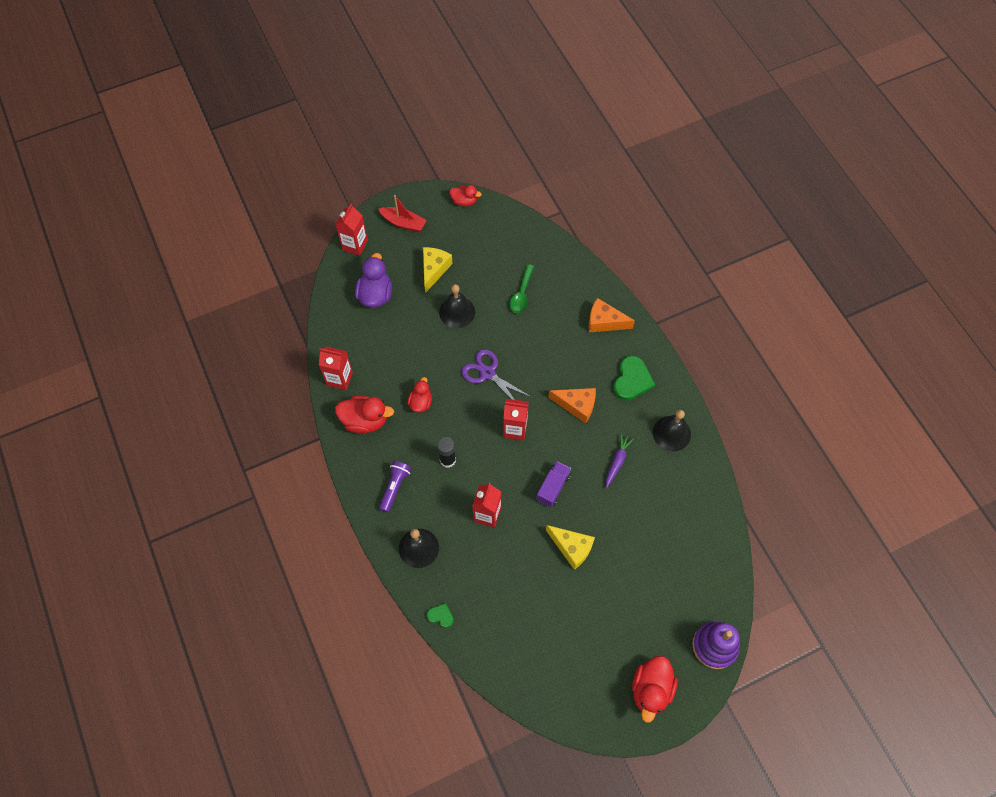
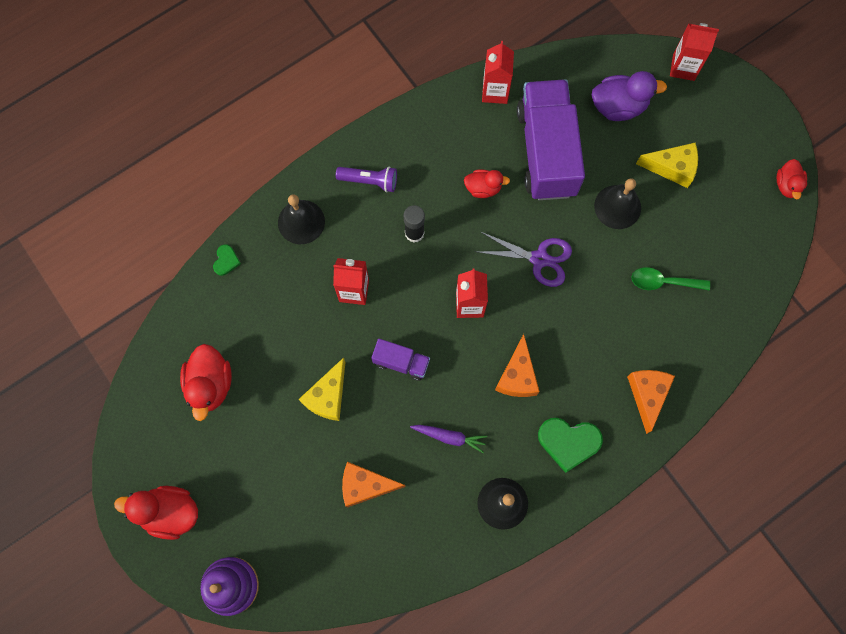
camera: 80 degrees right, 10 degrees up
(365, 420) = (447, 131): red duck -> red duck (210, 385)
(400, 351) = (546, 151): none -> purple truck
(403, 223) = (732, 117): red boat -> none
(487, 373) = (539, 259): purple scissors -> purple scissors turned 75 degrees clockwise
(647, 530) = (365, 486): none -> orange cheese

